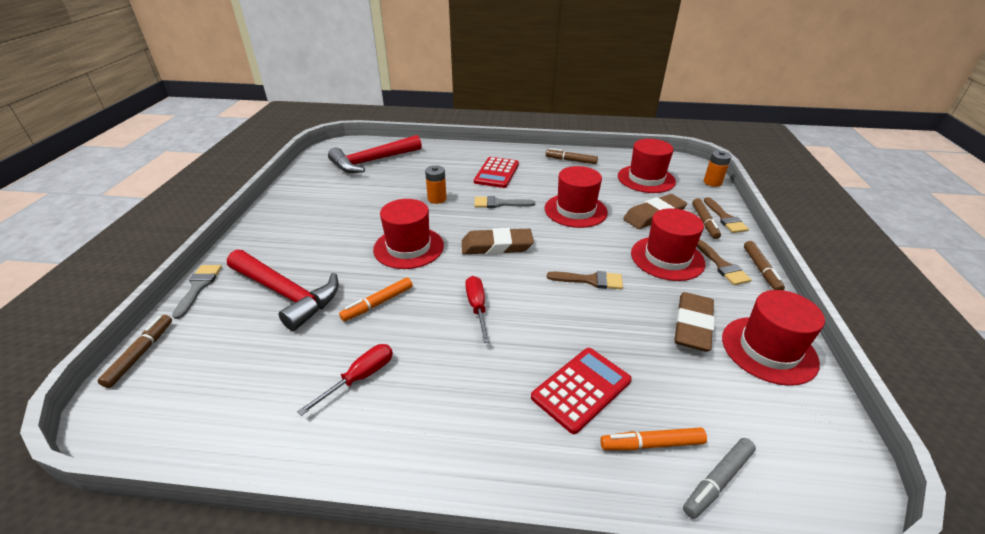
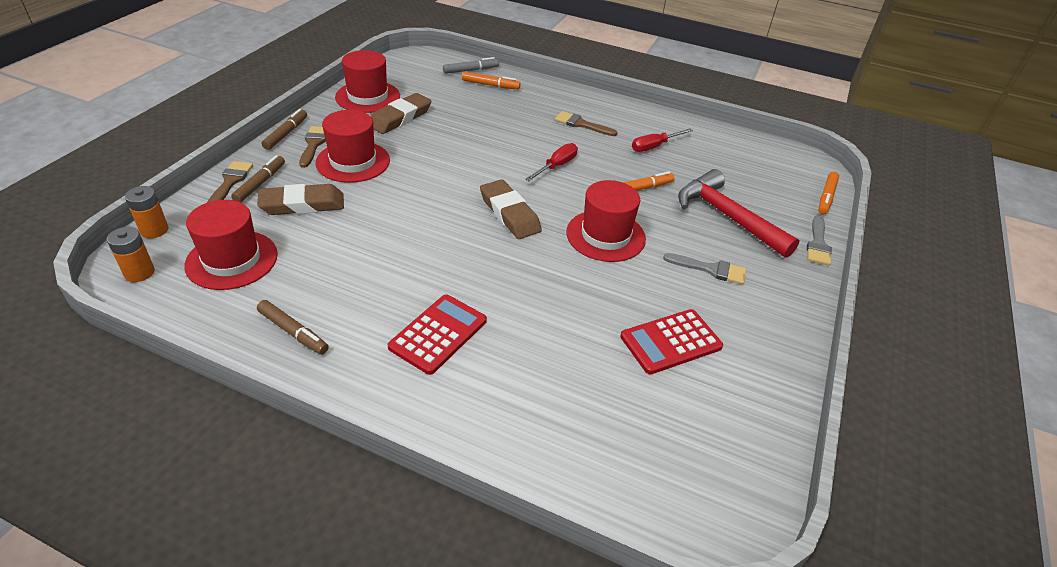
camera: 165 degrees left, 5 degrees up
(141, 354) = (826, 197): brown marker -> orange marker
(372, 161) = (646, 433): red hammer -> none
(437, 199) = (553, 301): orange battery -> orange battery (139, 273)
(477, 307) = (556, 166): red screwdriver -> red screwdriver turned 150 degrees counterclockwise
(497, 246) = (509, 213): brown eraser -> brown eraser turned 45 degrees clockwise
(499, 203) = (472, 270): grey brush -> grey brush (710, 269)
(575, 210) = (385, 235): red hat -> none
(581, 389) = (510, 110): red calculator -> red calculator (671, 342)
(590, 280) = (444, 162): brown brush -> brown brush (581, 124)

